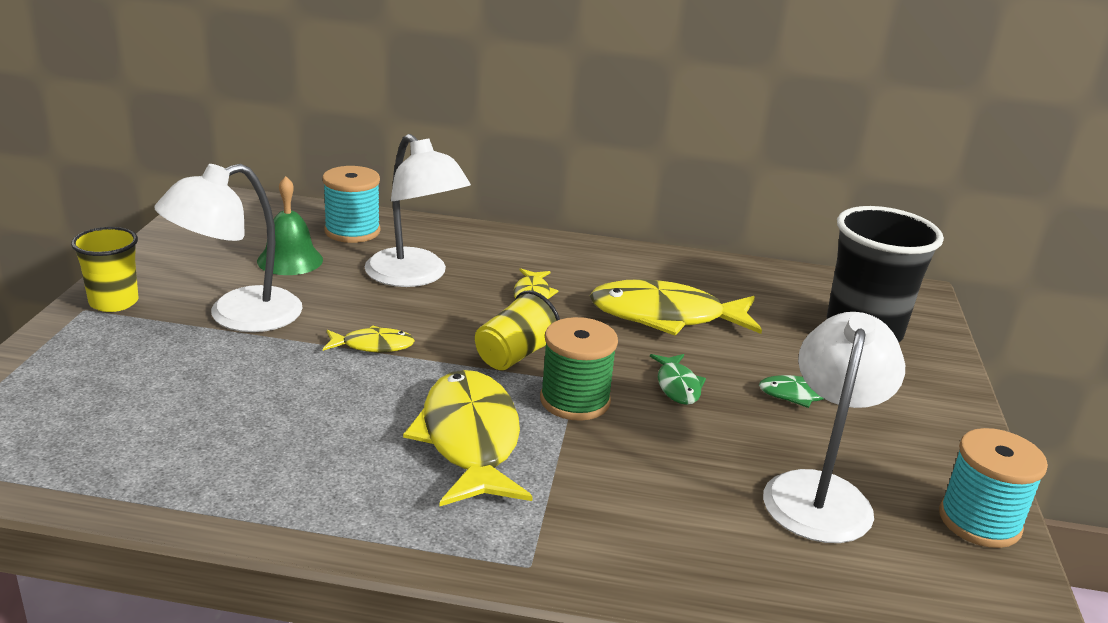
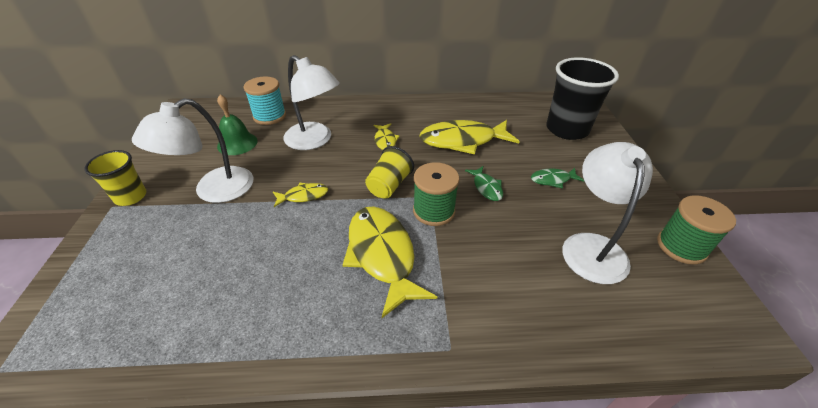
camera: 10 degrees left, 15 degrees up
(979, 521) = (681, 246): turquoise spool -> green spool

